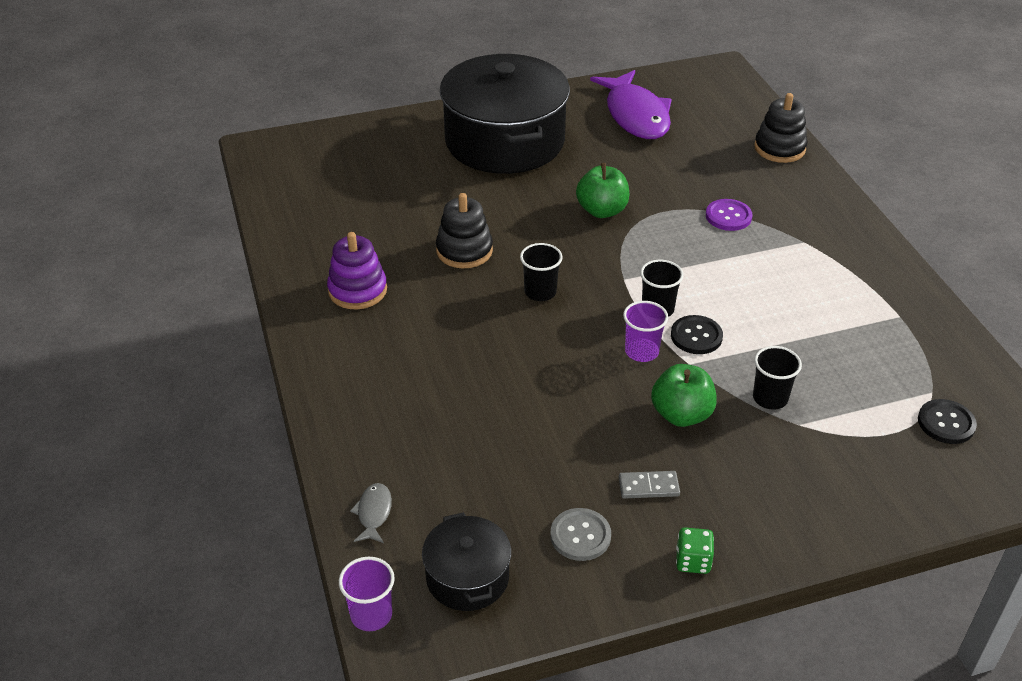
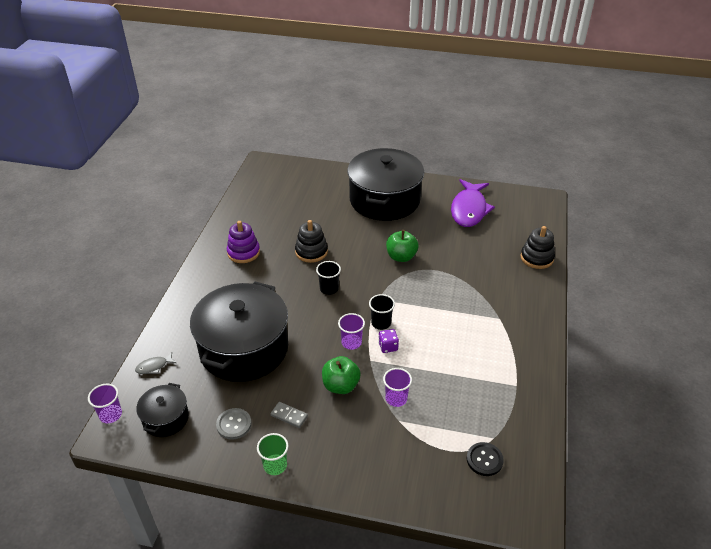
camera: 30 degrees right, 0 degrees up
(373, 513) = (154, 366): grey fish -> grey fish turned 150 degrees counterclockwise
(492, 425) = (244, 348): none -> black pot
(693, 561) = (275, 465): green dice -> green cup
(696, 336) = (388, 347): black button -> purple dice
(728, 216) = (468, 286): purple button -> none
(770, 398) = (396, 398): black cup -> purple cup

